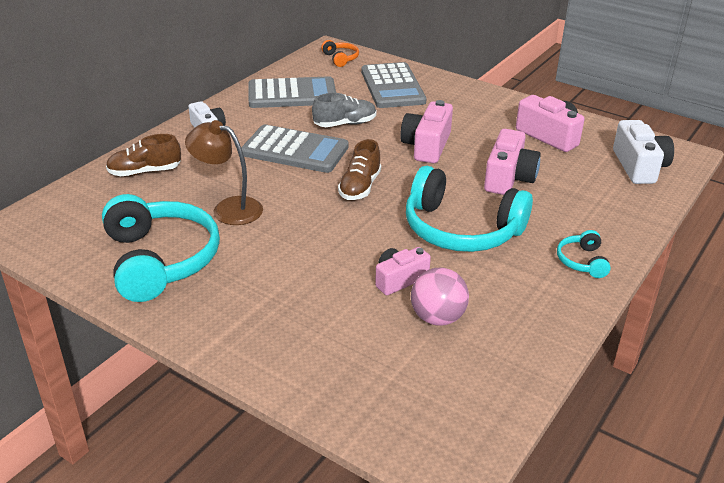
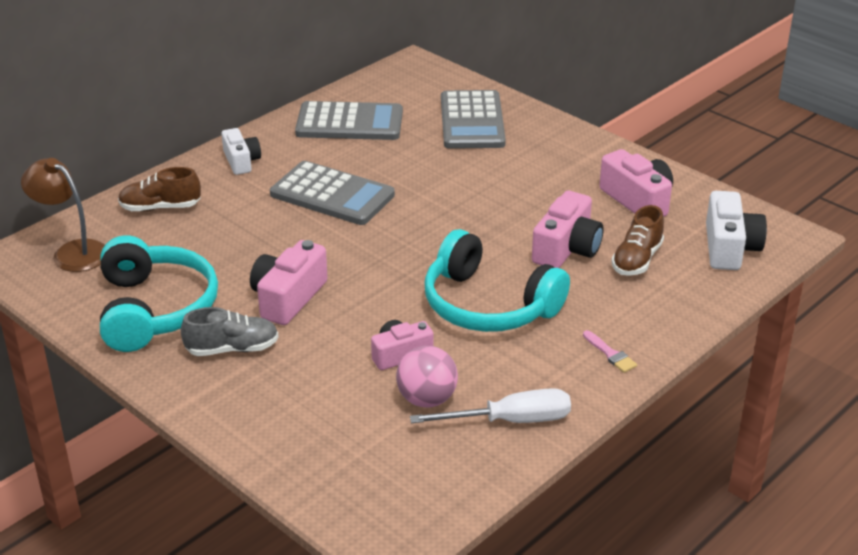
camera: 10 degrees right, 0 degrees up
(228, 208) = (240, 258): brown lamp -> brown lamp (72, 252)
(340, 59) = (421, 79): orange headphones -> none
(345, 124) = (399, 166): grey shoe -> grey shoe (232, 349)
(360, 187) = (392, 245): brown shoe -> brown shoe (637, 260)
(426, 146) = (485, 201): pink camera -> pink camera (288, 298)
(520, 330) = (510, 421): none -> white screwdriver
(582, 261) = (610, 354): turquoise headphones -> pink brush

